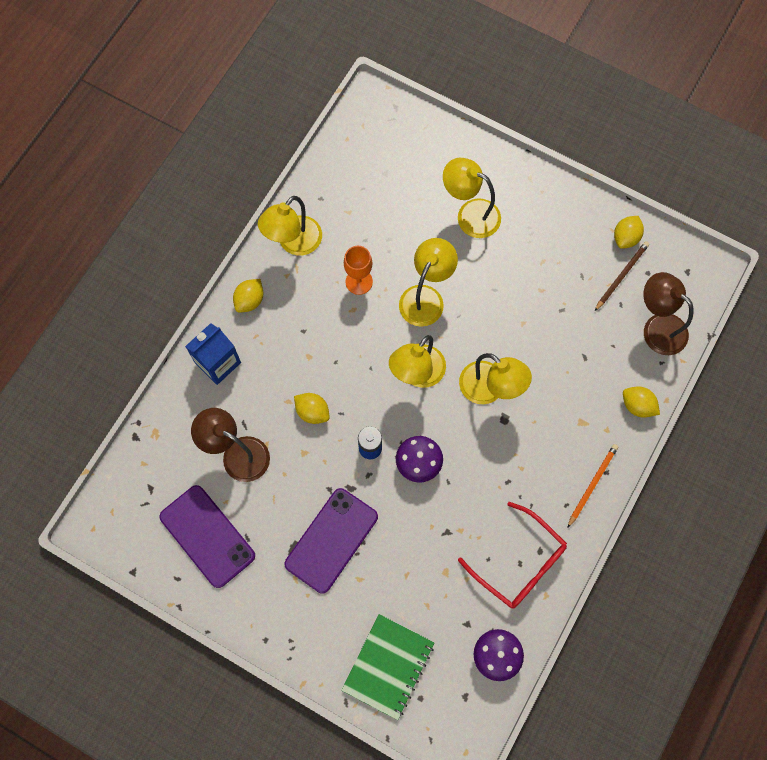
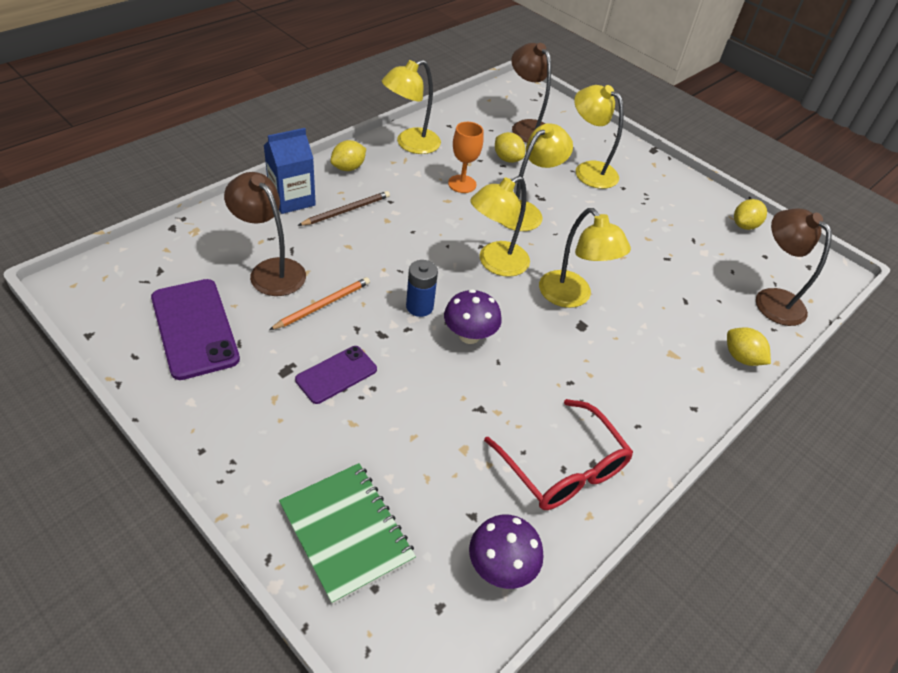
camera: 10 degrees right, 25 degrees down
(312, 412) = (370, 261): yellow lemon -> yellow lemon (507, 159)
(331, 540) = (336, 374): purple phone -> purple phone, size x0.61
(388, 666) = (346, 532): green notebook -> green notebook turned 75 degrees counterclockwise
(396, 170) = (527, 127): none -> brown lamp
(592, 484) = (675, 415): orange pencil -> orange pencil (323, 305)
(621, 276) = (736, 251): brown pencil -> brown pencil (346, 210)

